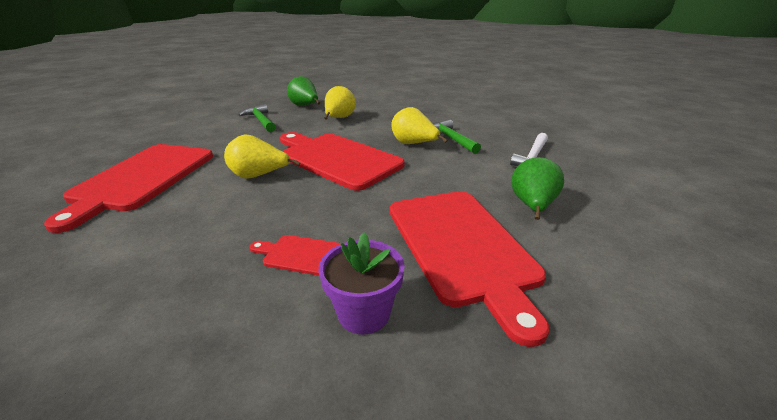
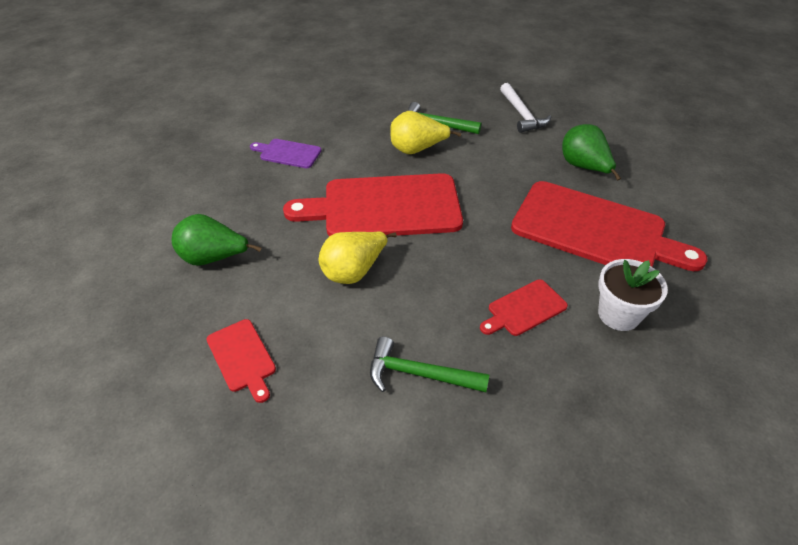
camera: 45 degrees left, 15 degrees up
(141, 179) = (242, 358): red cutting board -> red cutting board, size x0.45
(261, 121) = (202, 205): green hammer -> green hammer (419, 374)
(305, 106) = (211, 154): green pear -> green pear (214, 258)
(339, 119) = (288, 153): yellow pear -> purple cutting board
(364, 313) = (618, 314): purple flower pot -> white flower pot

